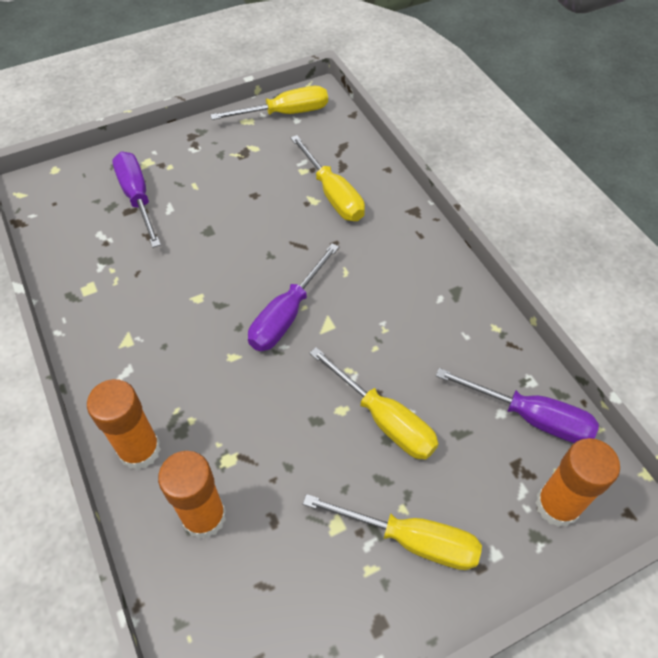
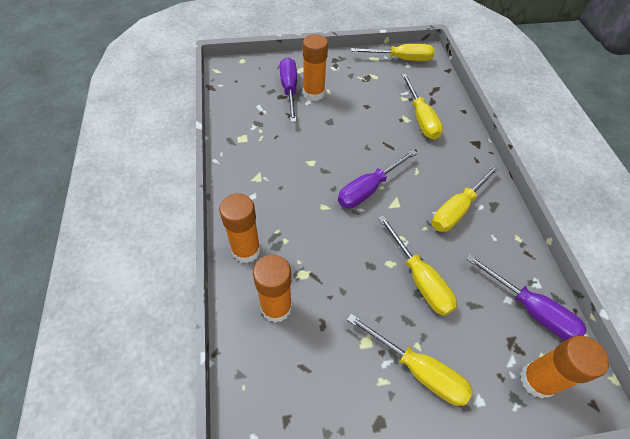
camera: 15 degrees right, 0 degrees up
(174, 195) = (313, 93): none -> orange glue stick
(410, 310) = (457, 209): none -> yellow screwdriver

